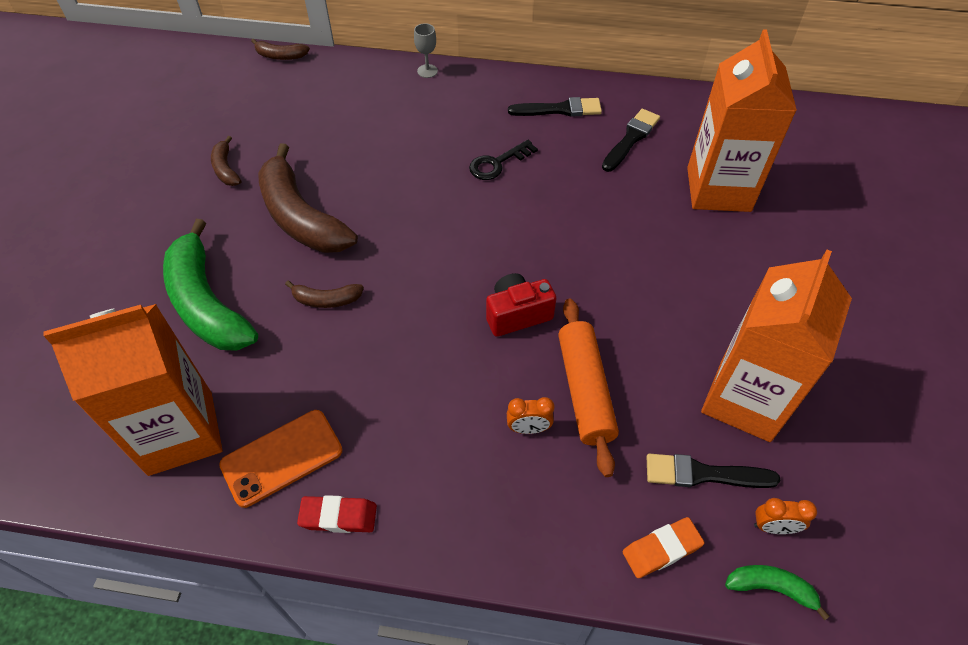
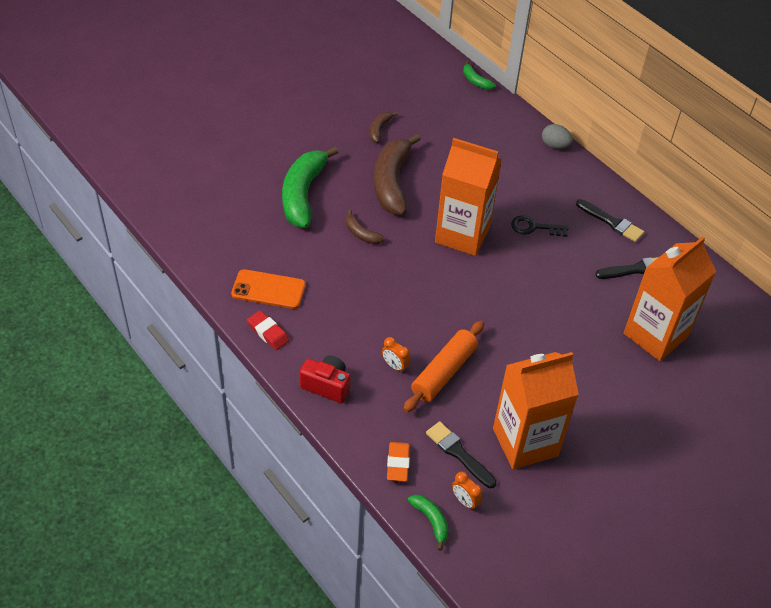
camera: 40 degrees right, 5 degrees down
(180, 432) = (236, 245): orange carton -> orange carton (462, 235)
(280, 56) = (475, 81): brown banana -> green banana
(427, 71) = (555, 145): grey goblet -> grey egg
(517, 314) = (451, 312): red camera -> red camera (327, 386)
(661, 549) = (398, 464): orange eraser -> orange eraser turned 75 degrees clockwise

